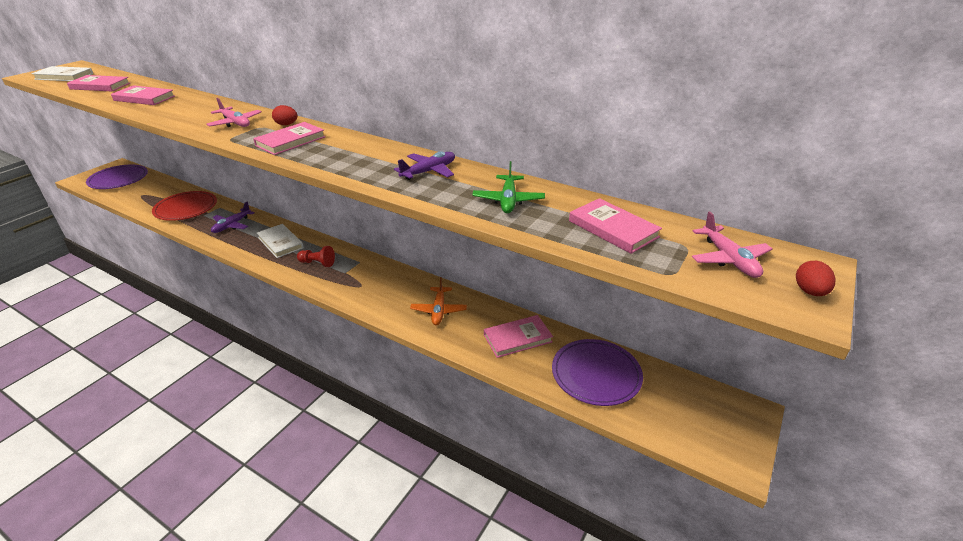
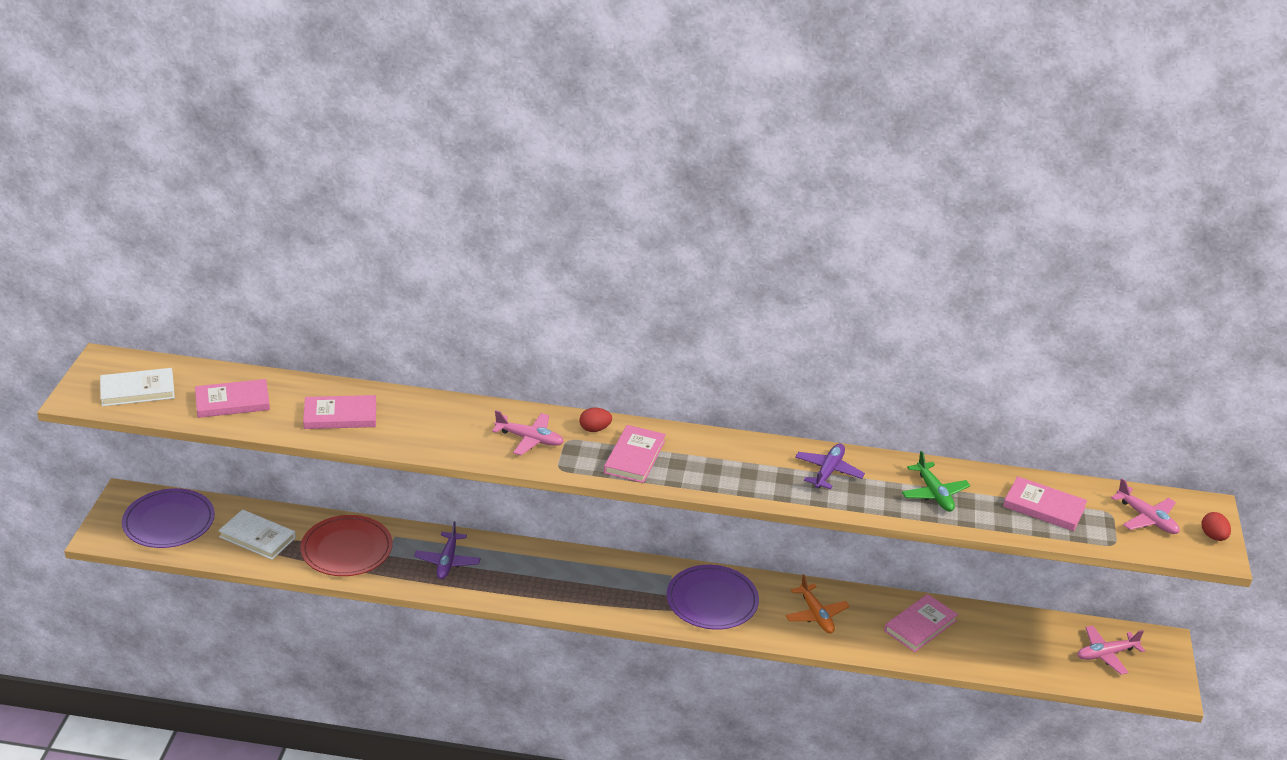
camera: 25 degrees left, 0 degrees up
(280, 243) = (543, 572): white book -> white book (257, 537)
(317, 263) = (622, 590): red pawn -> none
(596, 374) = (1017, 643): purple plate -> purple plate (712, 601)
(680, 407) = (1106, 654): none -> pink plane

